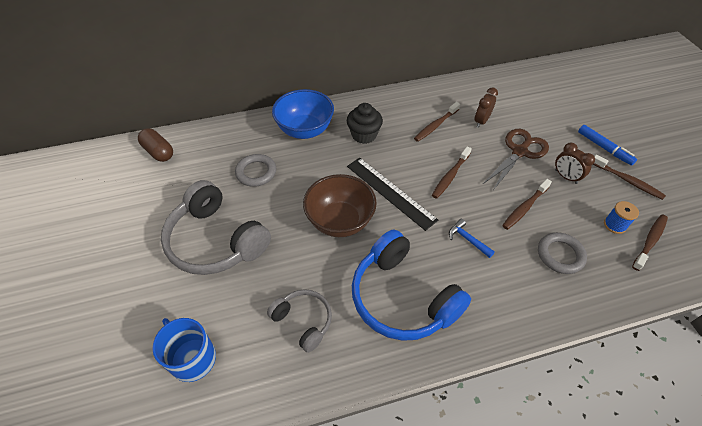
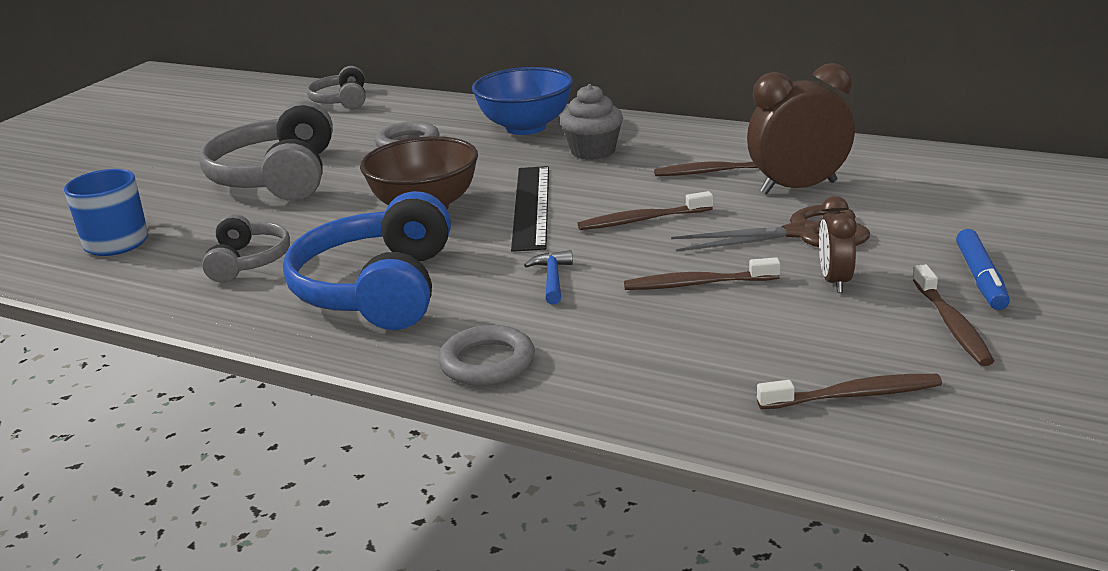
camera: 45 degrees right, 25 degrees down
(158, 152) = (341, 101): brown capsule -> grey headphones
(364, 135) = (593, 151): black cupcake -> grey cupcake
(481, 121) = (798, 188): brown clock -> brown clock, size x1.75
(560, 255) = (661, 344): grey ring -> grey ring (487, 362)
(614, 225) = (821, 355): blue spool -> none

